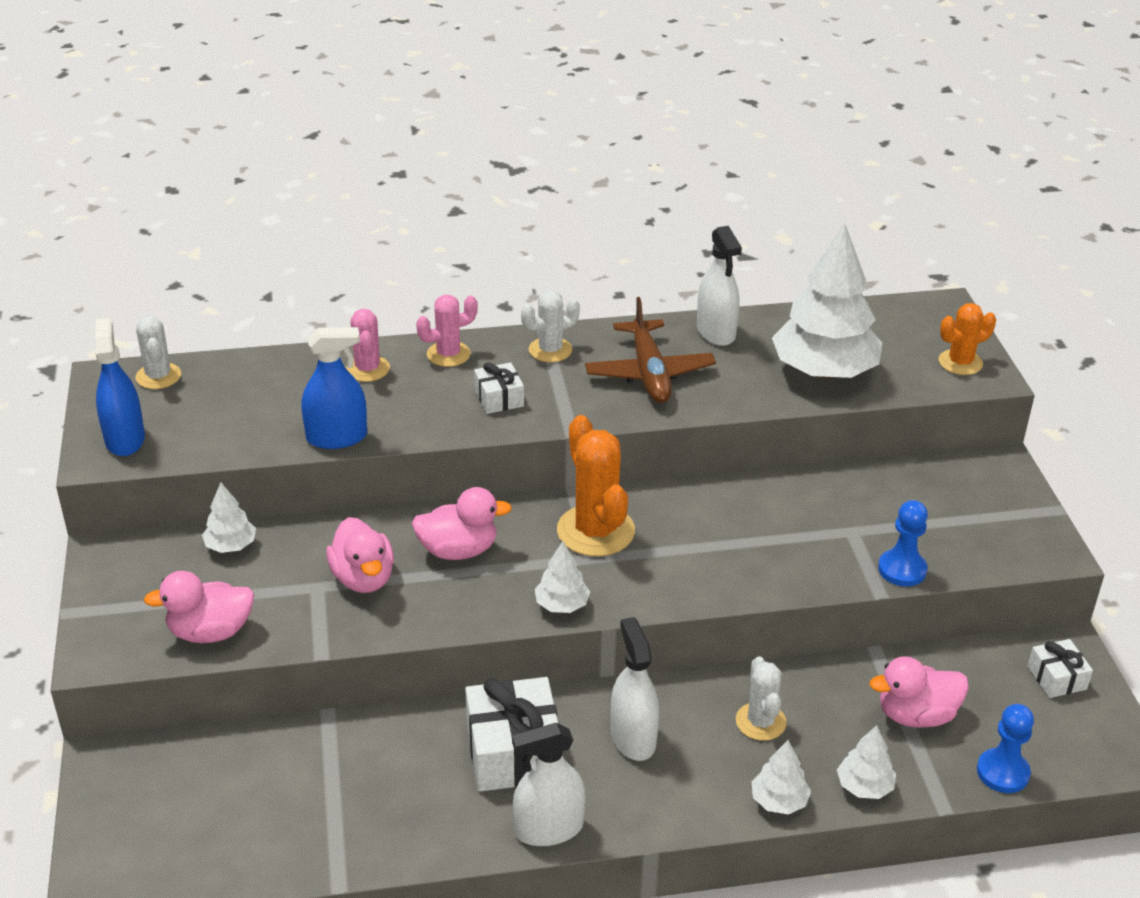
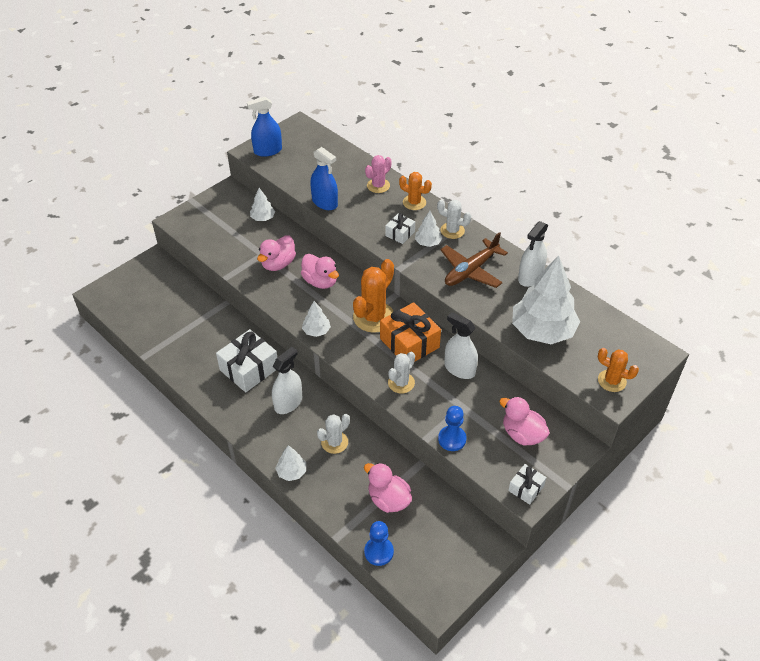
camera: 55 degrees right, 10 degrees up
(125, 439) = (268, 151): blue spray bottle -> blue spray bottle turned 150 degrees counterclockwise
(158, 376) = (313, 136): white cactus -> white cactus (401, 383)
(210, 632) = (212, 241): pink duck -> pink duck (522, 434)
(448, 354) = (414, 202): pink cactus -> orange cactus
(549, 829) = (217, 402): white spray bottle -> white spray bottle (459, 369)
(684, 521) = (409, 343): none -> orange gift
(864, 786) = (325, 500): white tree -> white tree (428, 242)
(1057, 678) = (466, 549): white gift -> white gift (526, 488)

